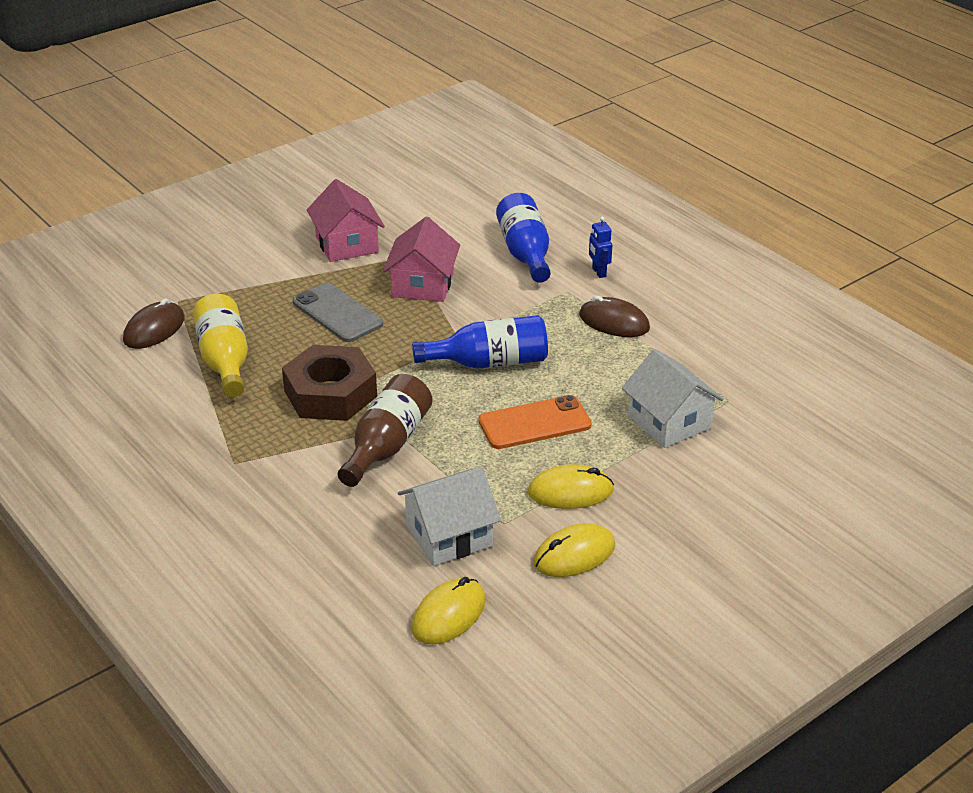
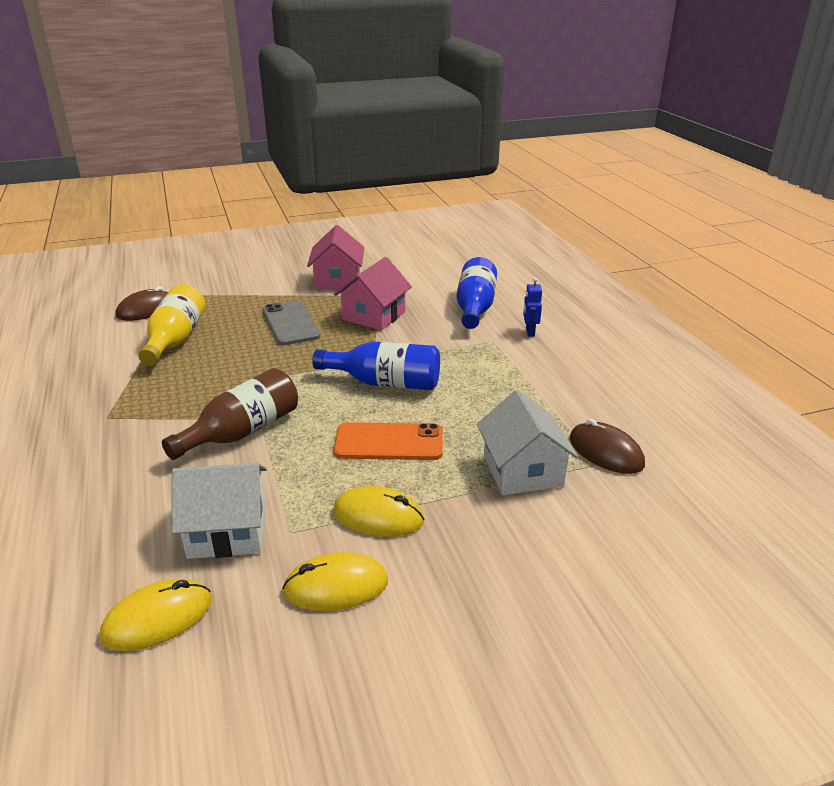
camera: 20 degrees right, 5 degrees down
(330, 393) = (233, 380): brown nut -> none
(614, 322) = (520, 372): brown mouse -> brown mouse (606, 452)

